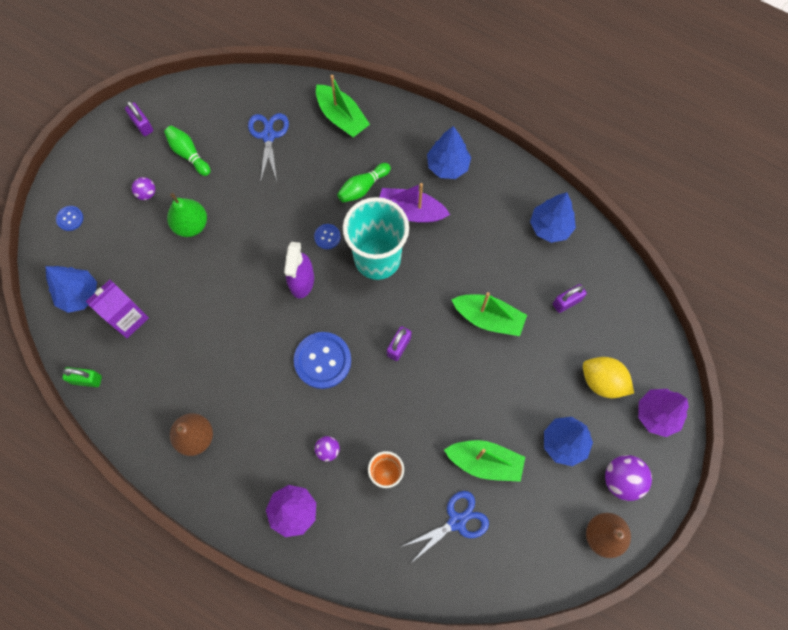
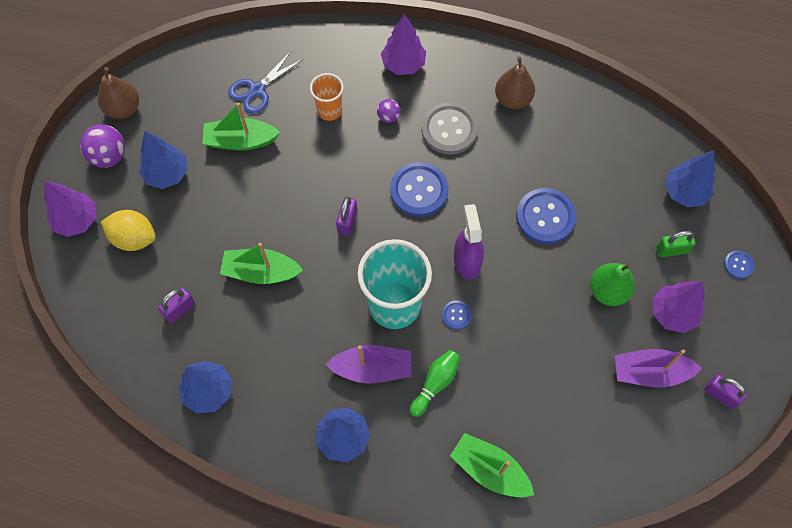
camera: 165 degrees right, 5 degrees down
(86, 380) = (635, 121): green padlock -> green padlock (671, 250)
(128, 318) = (625, 182): purple carton -> none
(146, 193) = (672, 313): purple ball -> purple tree
(188, 154) = (650, 372): green bowling pin -> purple boat
(216, 304) = (545, 217): none -> blue button
(268, 135) = (568, 420): blue scissors -> none
(272, 419) = (449, 129): none -> grey button

